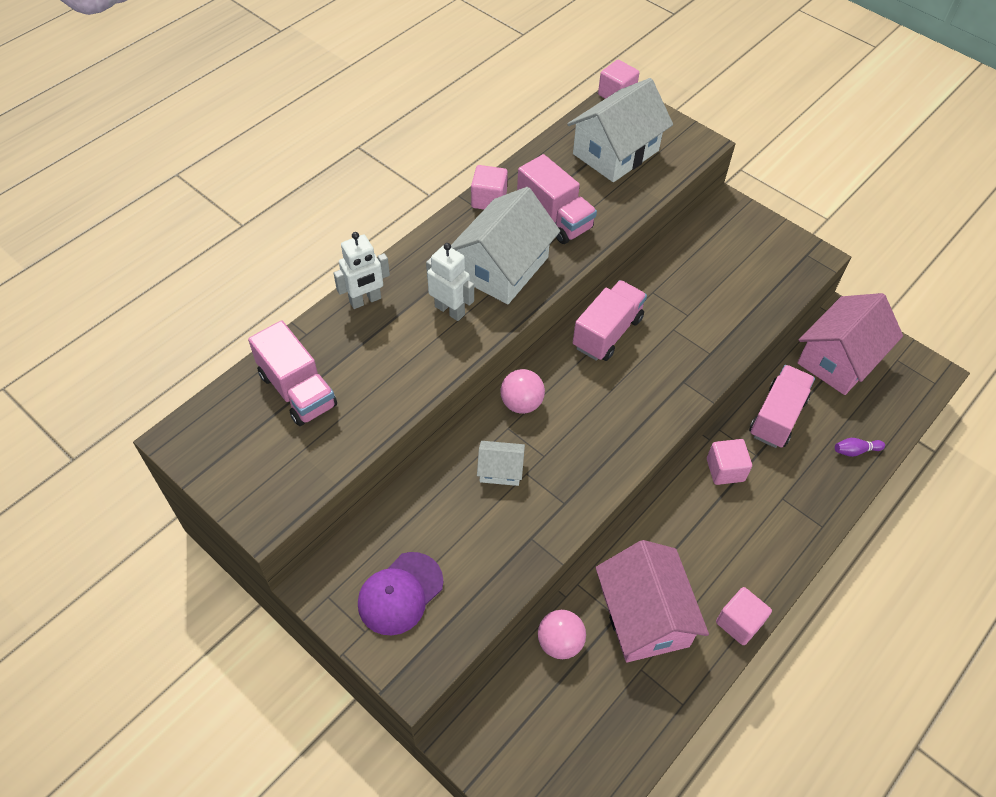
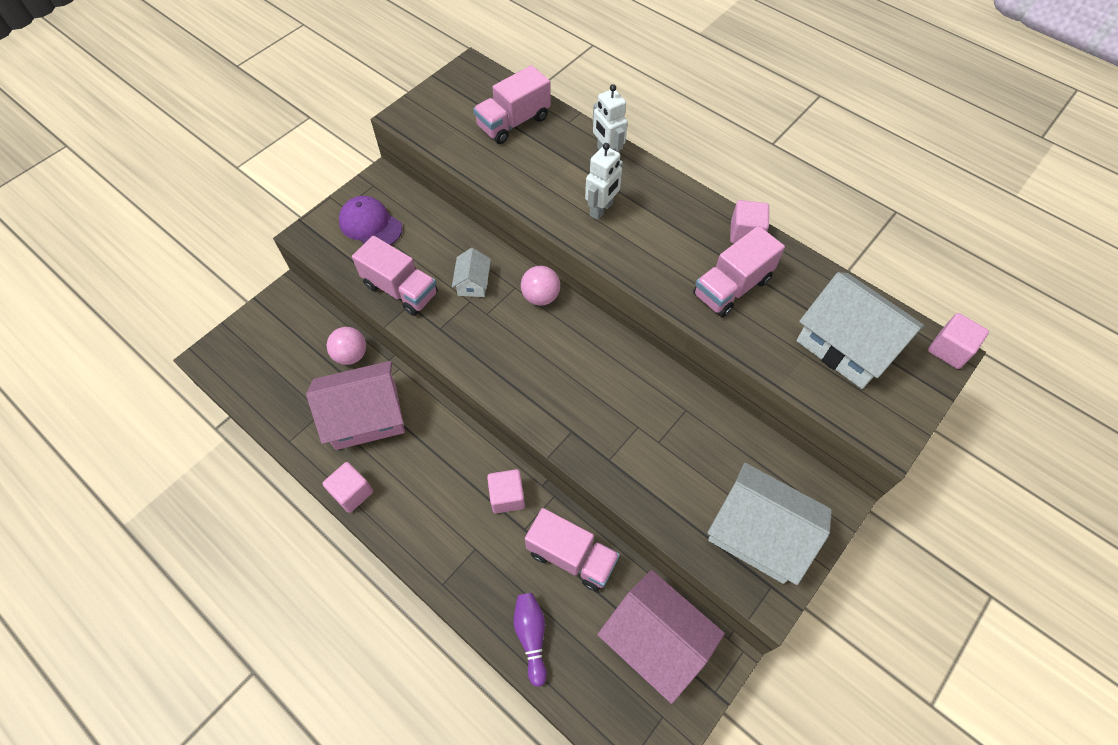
camera: 90 degrees right, 5 degrees up
(503, 267) = (657, 246): white house -> white house (758, 534)
(607, 332) = (627, 366): pink truck -> pink truck (401, 289)
(855, 451) = (531, 636): purple bowling pin -> purple bowling pin, size x1.51

